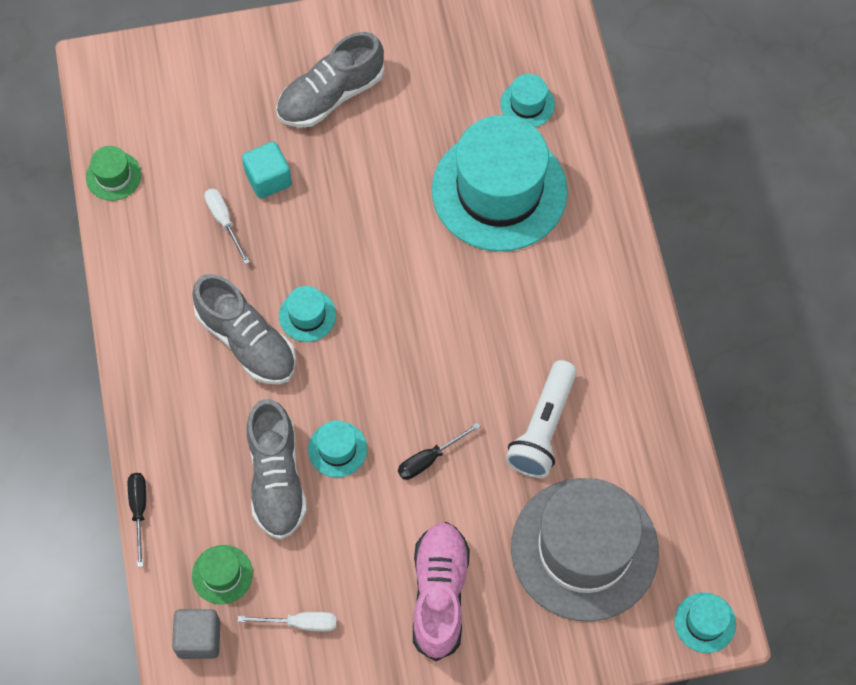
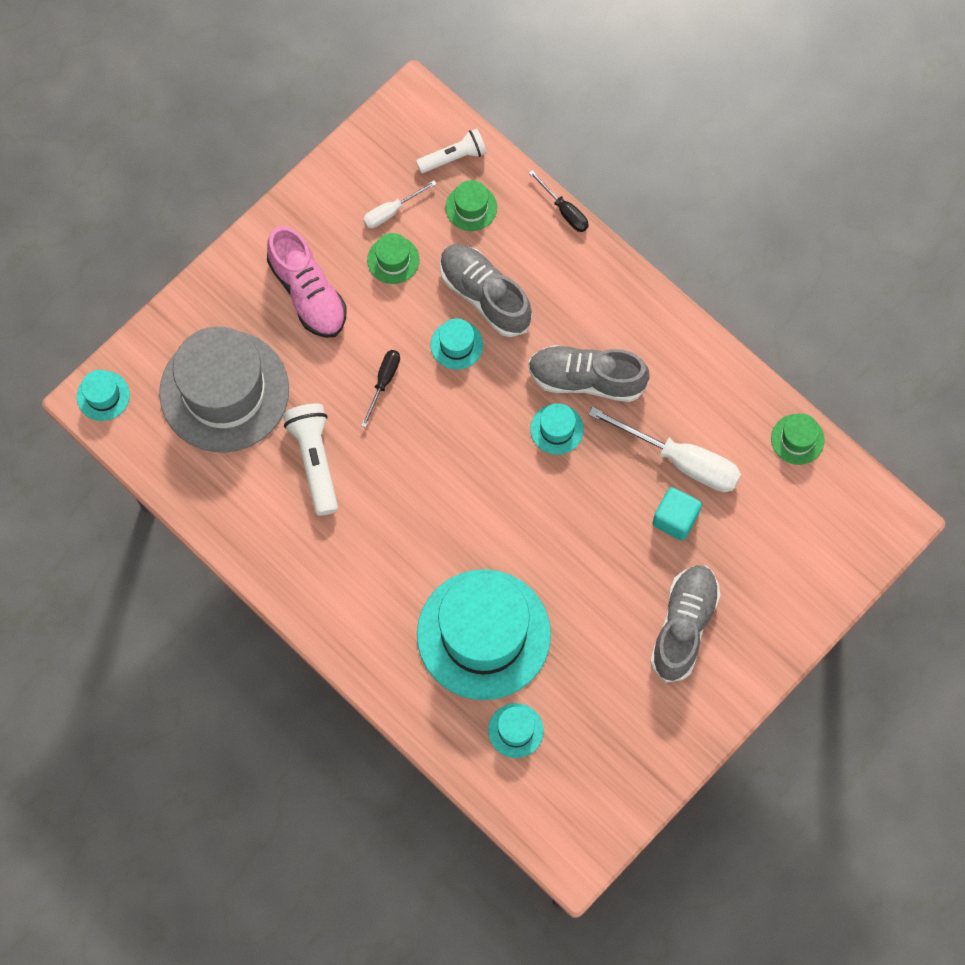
camera: 145 degrees right, 5 degrees up
(199, 638) = (453, 157): grey cube -> white flashlight
(224, 221) = (680, 460): white screwdriver -> white screwdriver, size x1.90
(335, 572) = (393, 260): none -> green hat

